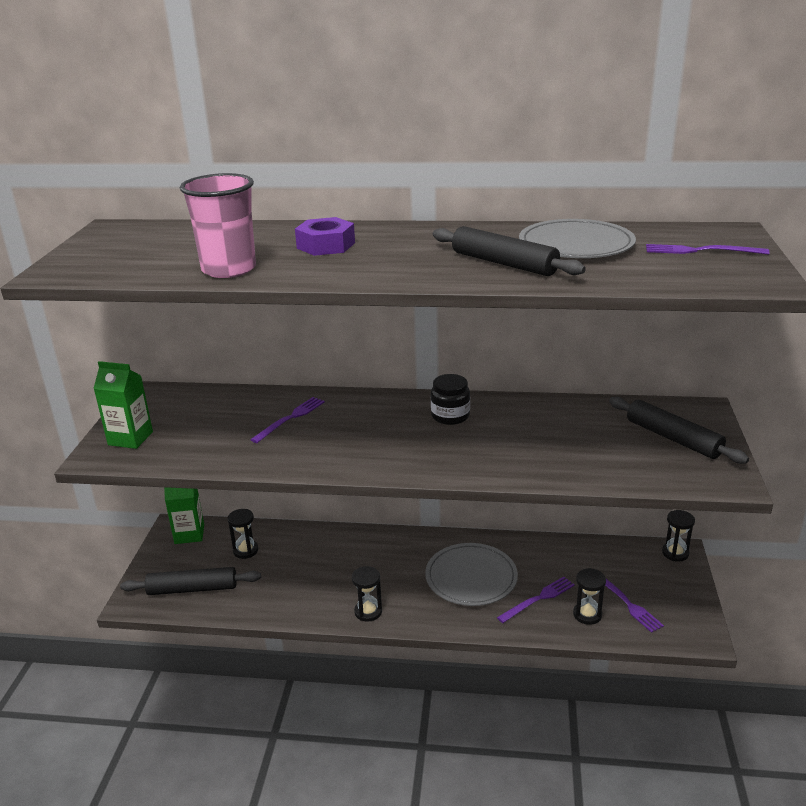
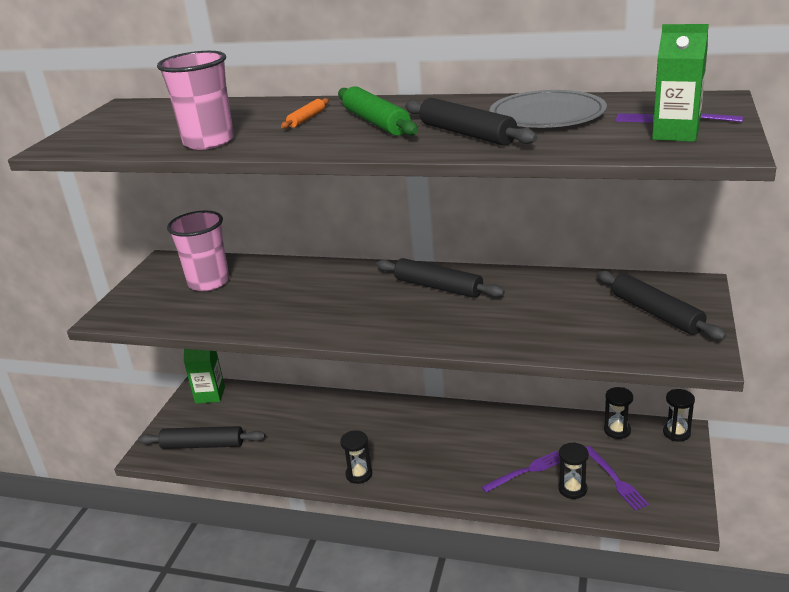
camera: 10 degrees right, 0 degrees up
(130, 438) = (140, 302): green carton -> green carton (676, 134)
(202, 416) = (209, 282): none -> pink cup
(245, 550) = (257, 412): black hourglass -> black hourglass (617, 430)
(290, 418) = (287, 286): purple fork -> none
(326, 245) = (306, 119): purple nut -> orange rolling pin
(403, 250) = (376, 122): none -> green rolling pin
(450, 416) = (438, 287): black jar -> black rolling pin
(471, 577) = (464, 447): grey plate -> none

